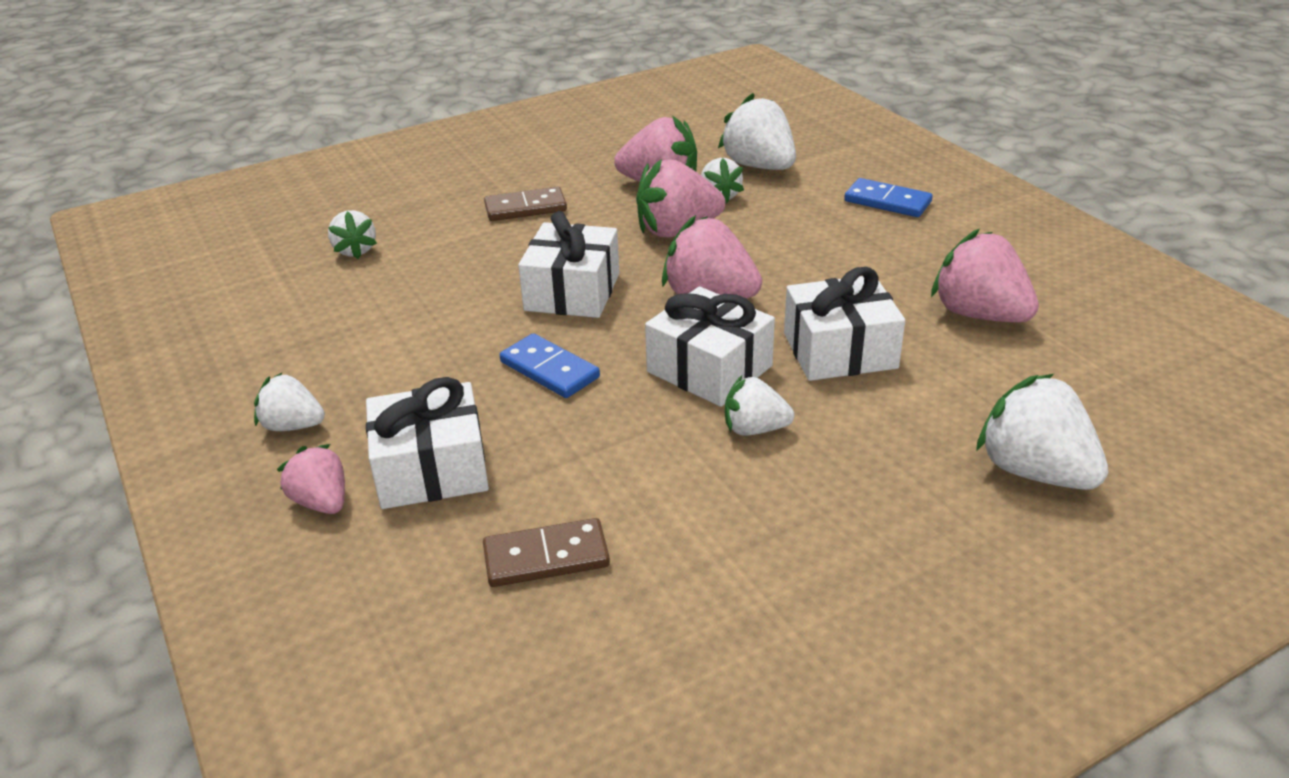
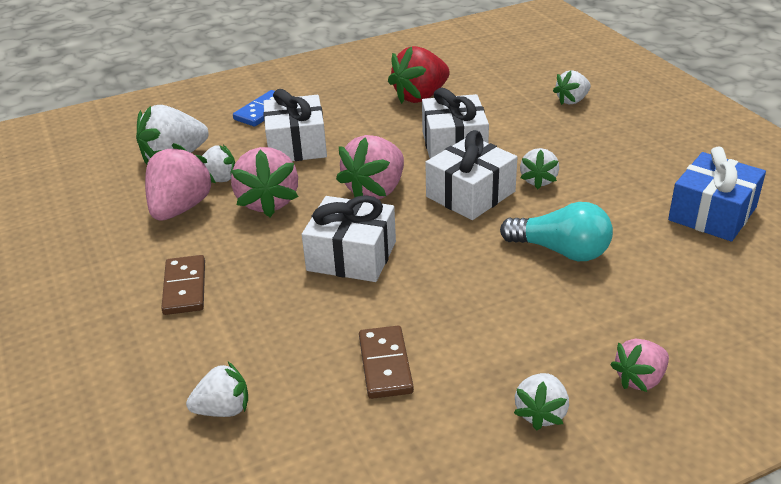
camera: 85 degrees left, 0 degrees up
(431, 469) = (592, 321): white gift -> white gift (296, 145)
(546, 557) = (675, 262): brown domino -> brown domino (385, 364)
(549, 369) = (465, 266): blue domino -> none
(578, 446) = (561, 251): none -> turquoise light bulb
(679, 617) = (712, 213): none -> blue gift
(979, 314) = (420, 97): pink strawberry -> red strawberry
(1034, 471) = (572, 100): white strawberry -> white strawberry, size x0.60

